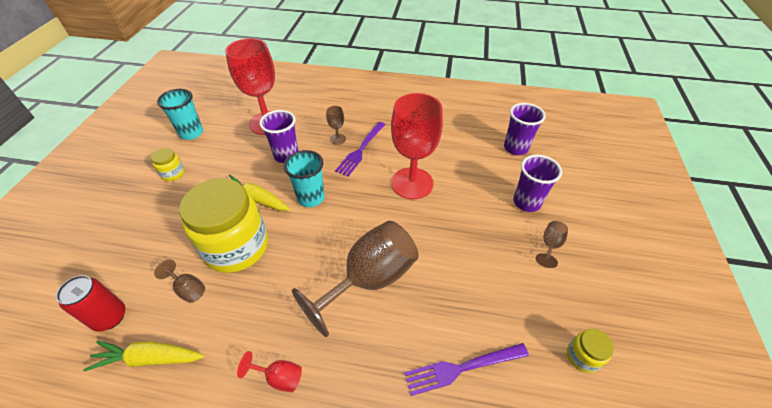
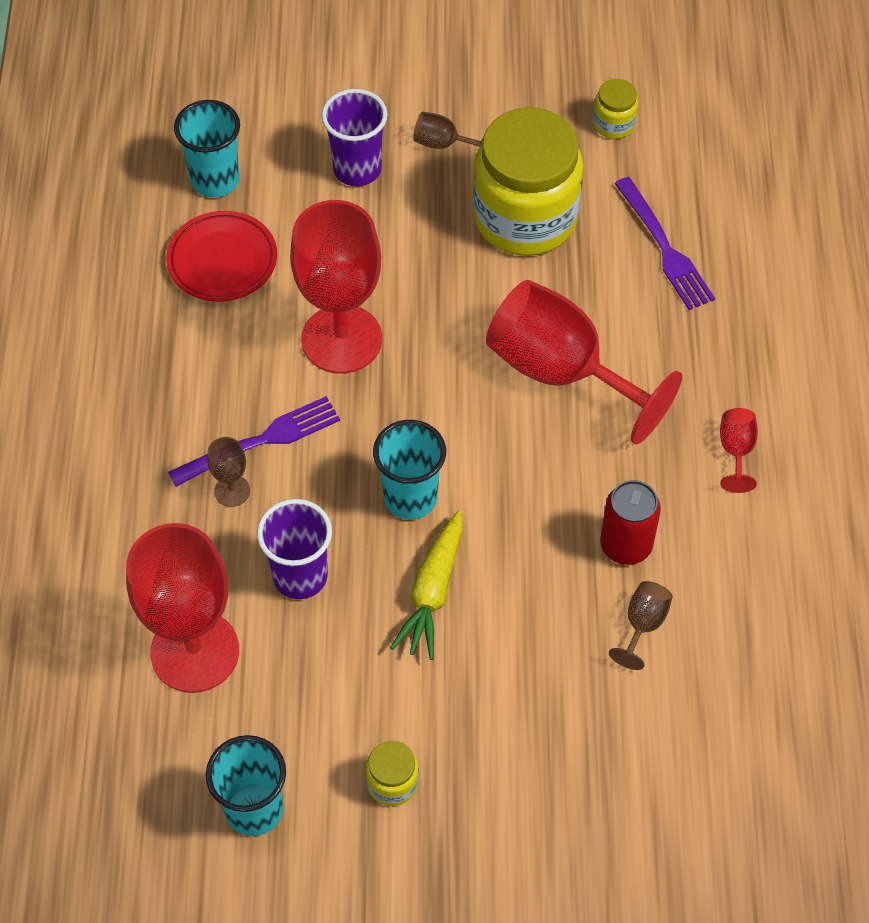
camera: 100 degrees left, 10 degrees up
(110, 317) = (718, 717): red can -> red can (626, 545)
(149, 358) = (760, 625): yellow carrot -> none
(237, 247) = (546, 583): yellow jar -> yellow jar (525, 217)
(360, 150) = (262, 440): purple fork -> purple fork turned 45 degrees counterclockwise
(369, 279) = (562, 372): brown goblet -> red goblet
(465, 146) = (222, 260): none -> red plate
(515, 148) = (215, 180): purple cup -> turquoise cup

